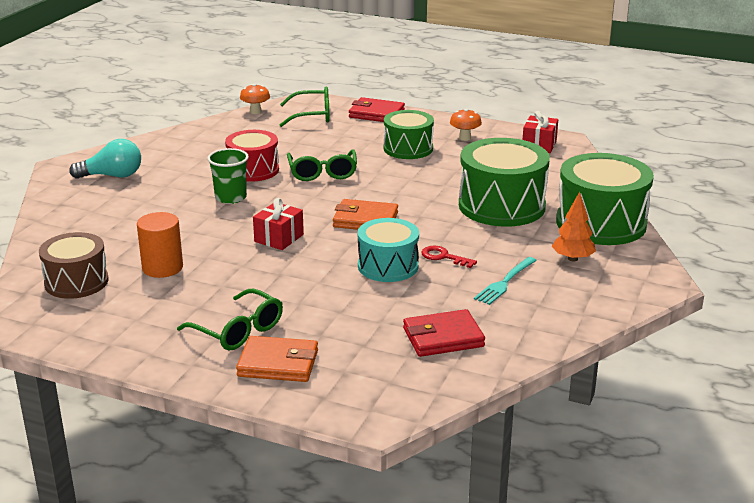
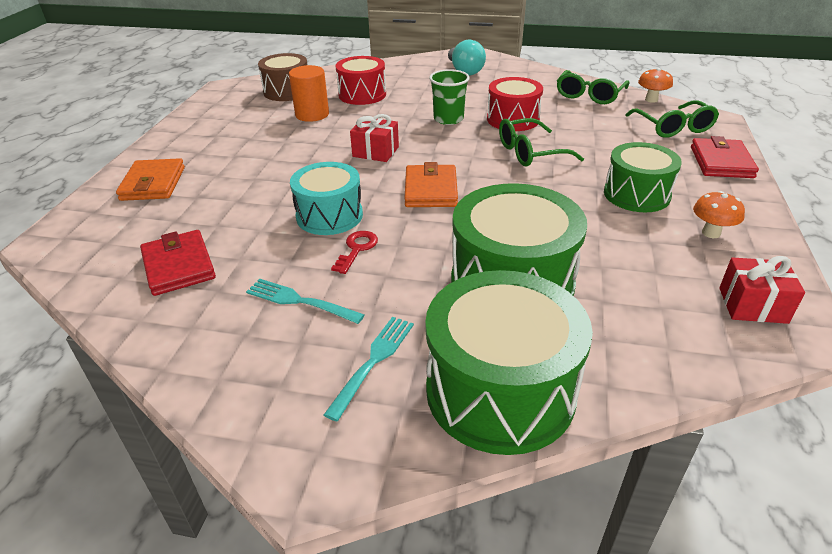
camera: 80 degrees right, 10 degrees up
(130, 236) = (362, 95): none -> red drum
(238, 330) = (210, 159): green glasses -> green glasses (589, 95)
(572, 259) = (373, 361): orange tree -> turquoise fork

